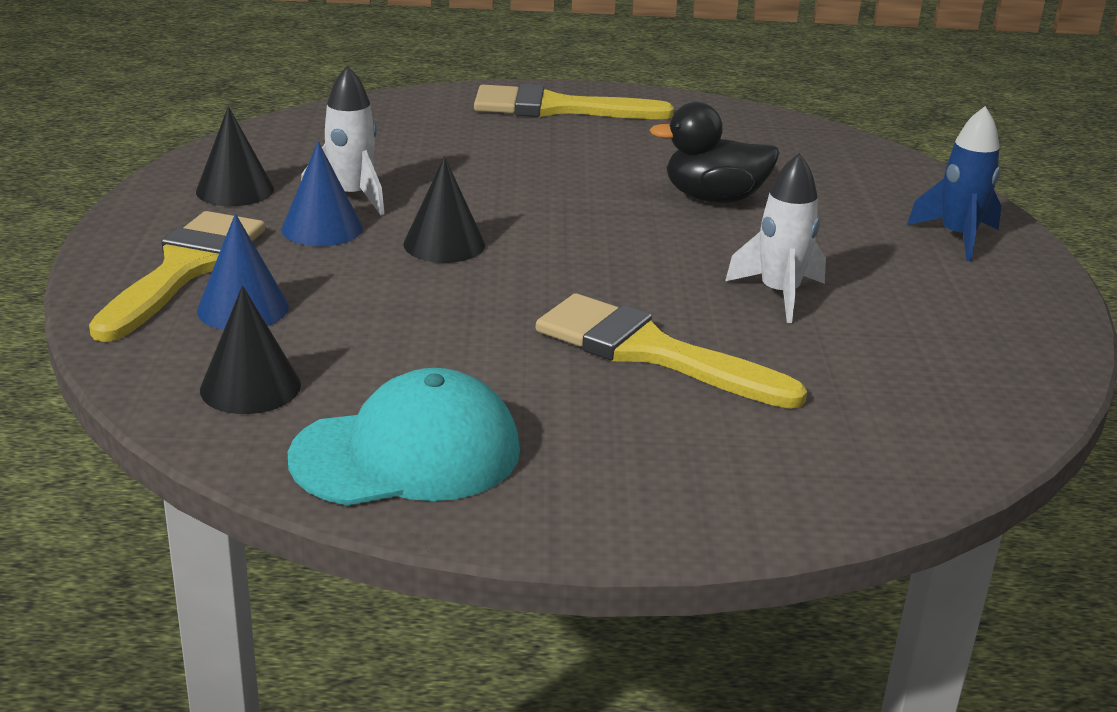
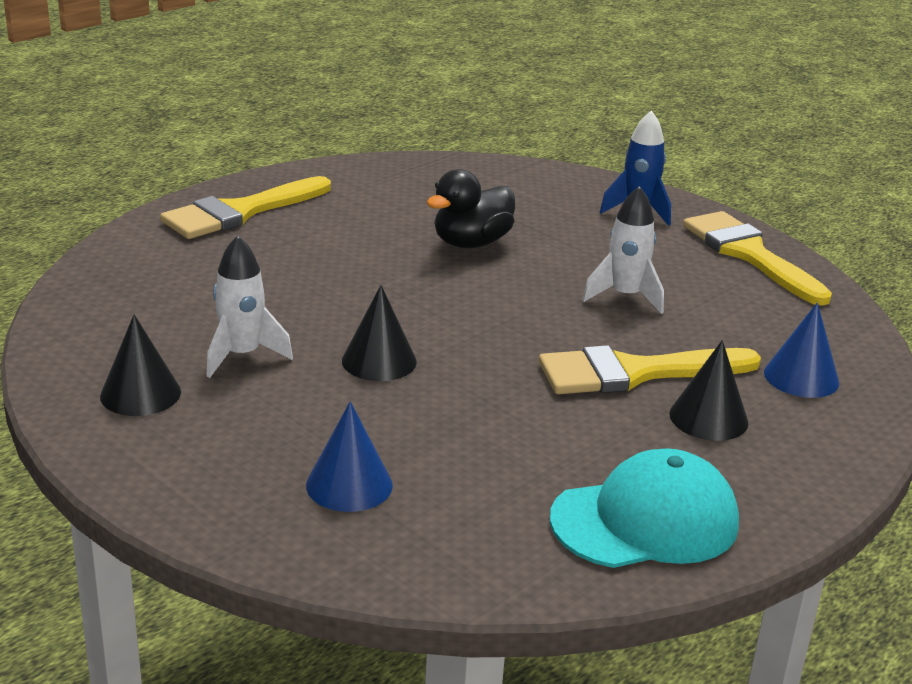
camera: 45 degrees left, 0 degrees up
(185, 269) = (243, 479): yellow brush -> yellow brush (749, 254)
(250, 387) = (473, 537): black cone -> black cone (708, 418)
(322, 228) = (273, 392): blue cone -> blue cone (801, 377)
(407, 454) = (645, 521): turquoise cap -> turquoise cap turned 45 degrees clockwise

